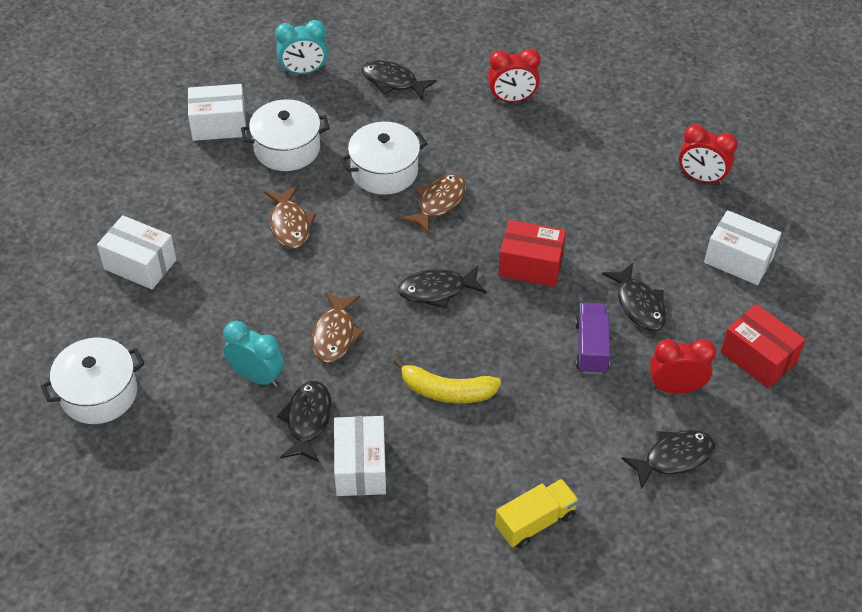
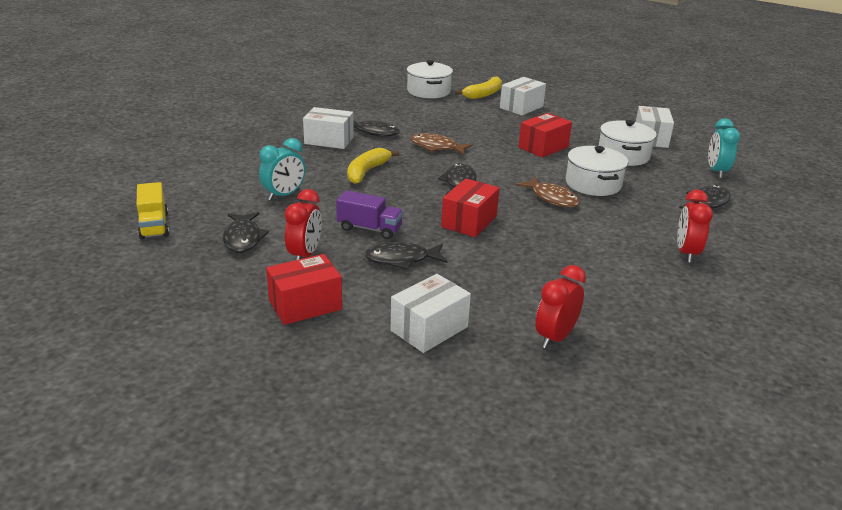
camera: 105 degrees right, 20 degrees down
(92, 318) = (483, 94): none -> yellow banana
(257, 376) = (416, 124): turquoise clock -> turquoise clock (284, 195)
(290, 225) = (543, 147): brown fish -> red box
(535, 522) = (242, 180): yellow truck -> yellow truck (154, 225)

